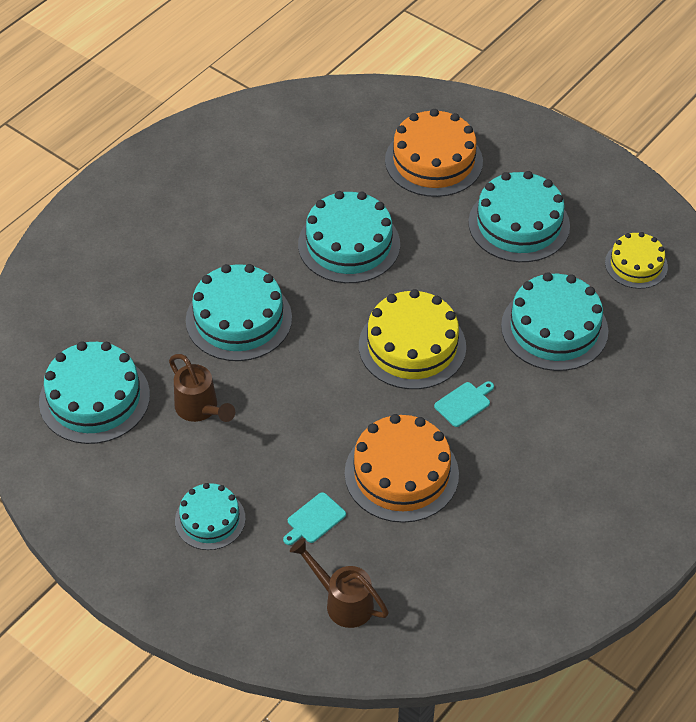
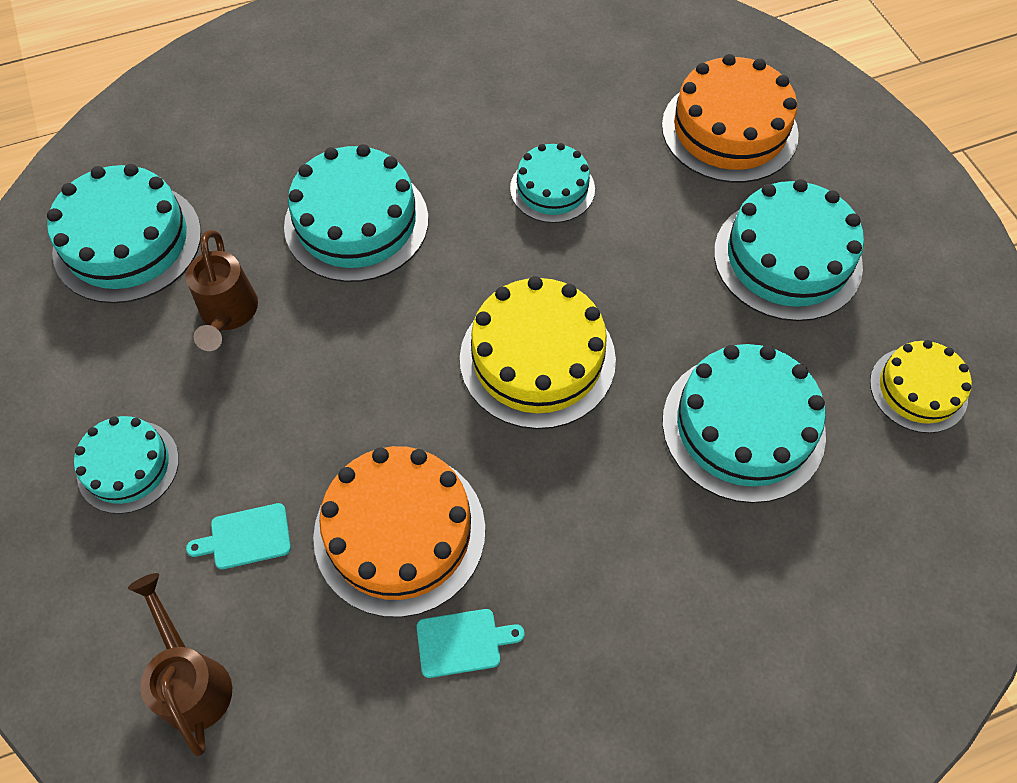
camera: 30 degrees right, 10 degrees up
(349, 244) = (552, 188): turquoise cake -> turquoise cake, size x0.60
(464, 403) = (550, 473): turquoise cutting board -> turquoise cutting board (463, 642)

